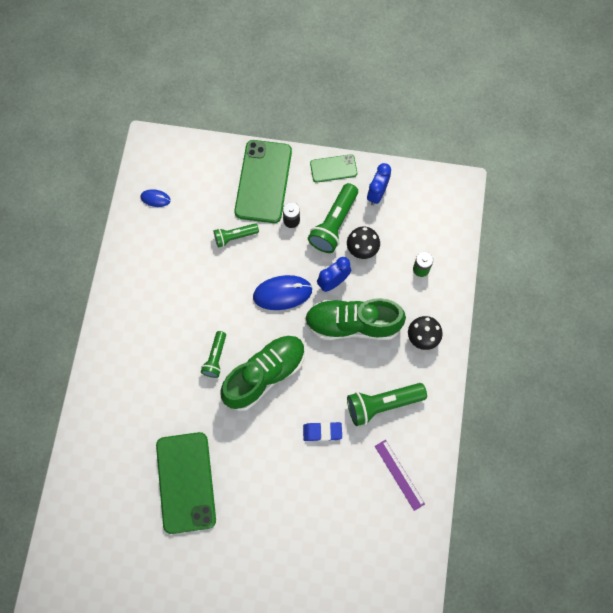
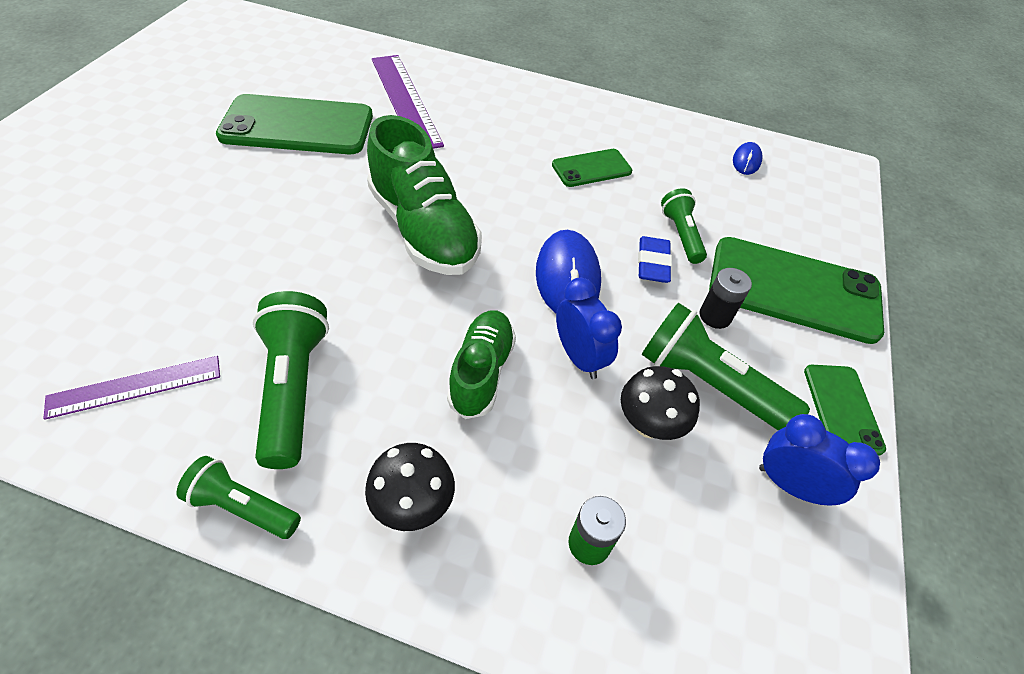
camera: 95 degrees right, 20 degrees down
(138, 421) = (405, 100): none -> purple ruler
(186, 290) = (591, 168): none -> green phone
(215, 358) = (472, 181): green flashlight -> green flashlight (243, 507)
(322, 432) = (288, 284): blue eraser -> blue eraser (652, 263)
(352, 324) = (481, 372): green shoe -> green shoe, size x0.61

